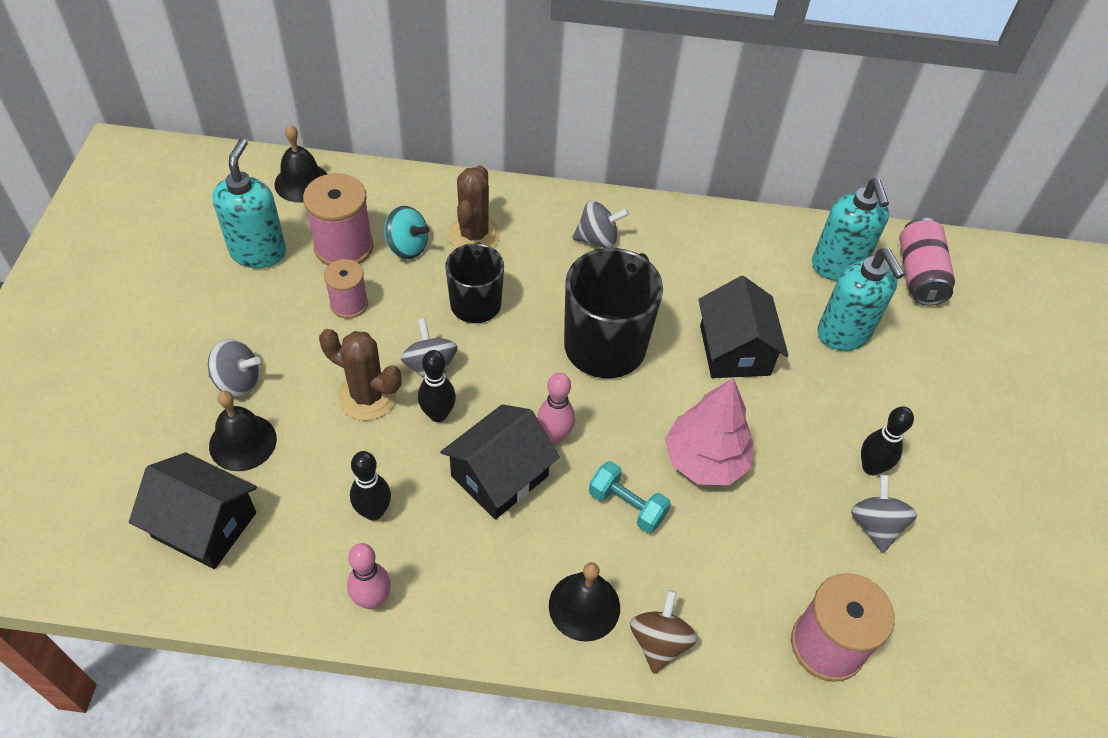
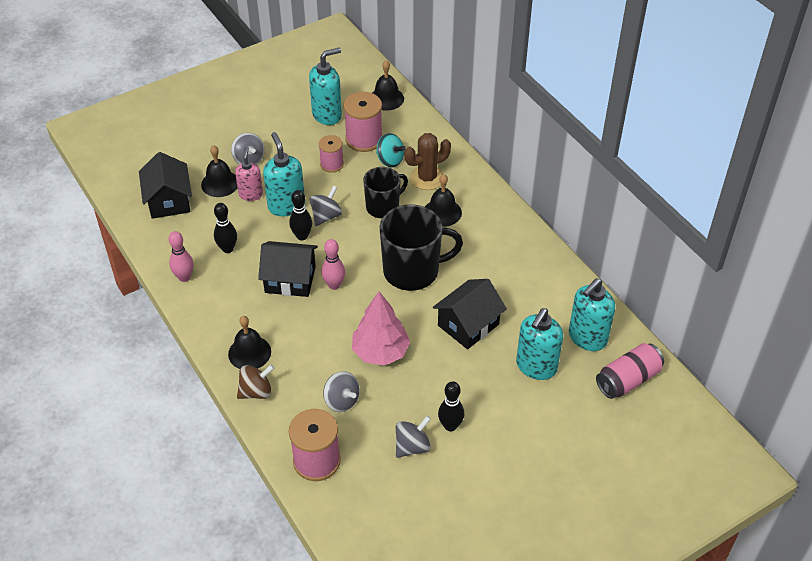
camera: 55 degrees right, 5 degrees down
(303, 421) = (251, 194): none -> pink soap dispenser
(367, 396) = (286, 206): brown cactus -> turquoise soap dispenser
(407, 247) = (390, 160): turquoise spinning top -> turquoise spinning top turned 45 degrees counterclockwise
(542, 258) = (442, 212): none -> black bell
(597, 239) = (481, 226): grey spinning top -> grey spinning top (342, 401)
(627, 506) = (321, 336): turquoise dumbbell -> none

